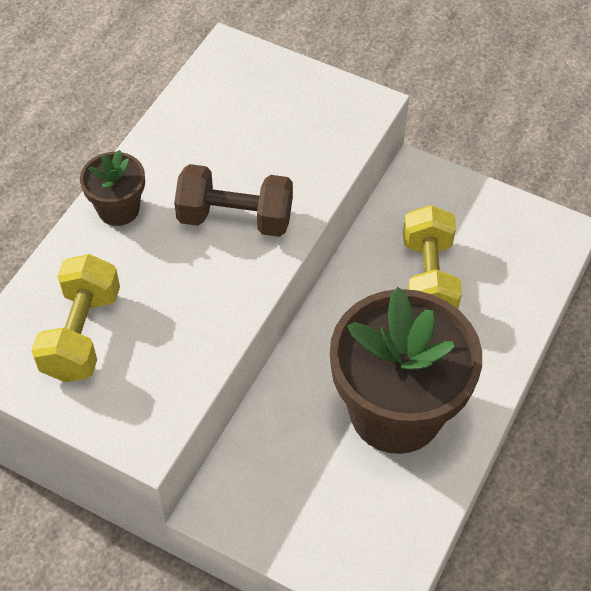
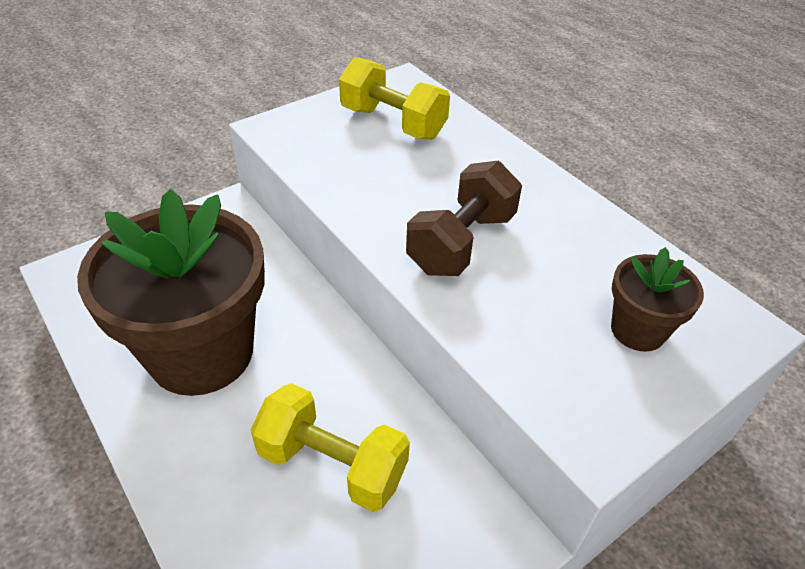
camera: 115 degrees right, 10 degrees down
(118, 209) = (517, 174): brown flower pot -> brown flower pot (638, 330)

